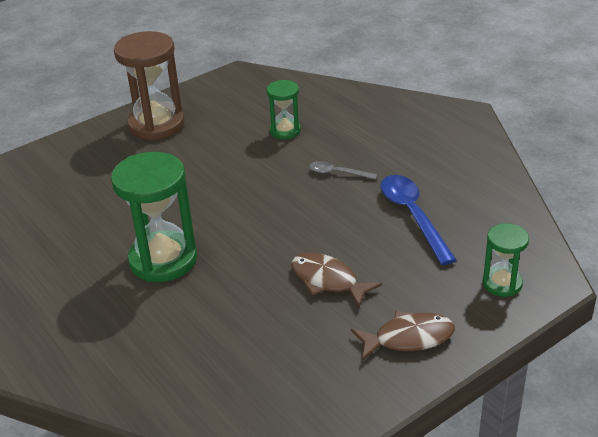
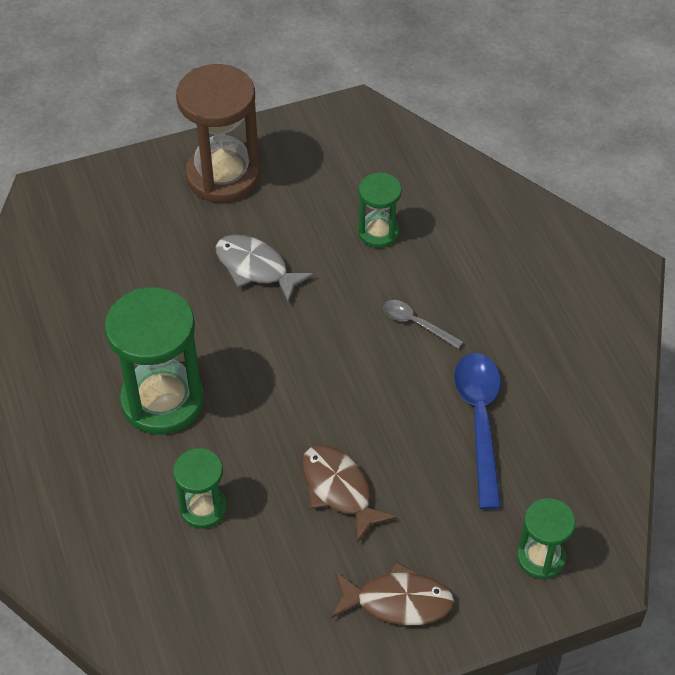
camera: 15 degrees right, 15 degrees up
(203, 168) = (256, 268): none -> grey fish
(224, 318) = (203, 508): none -> green hourglass

